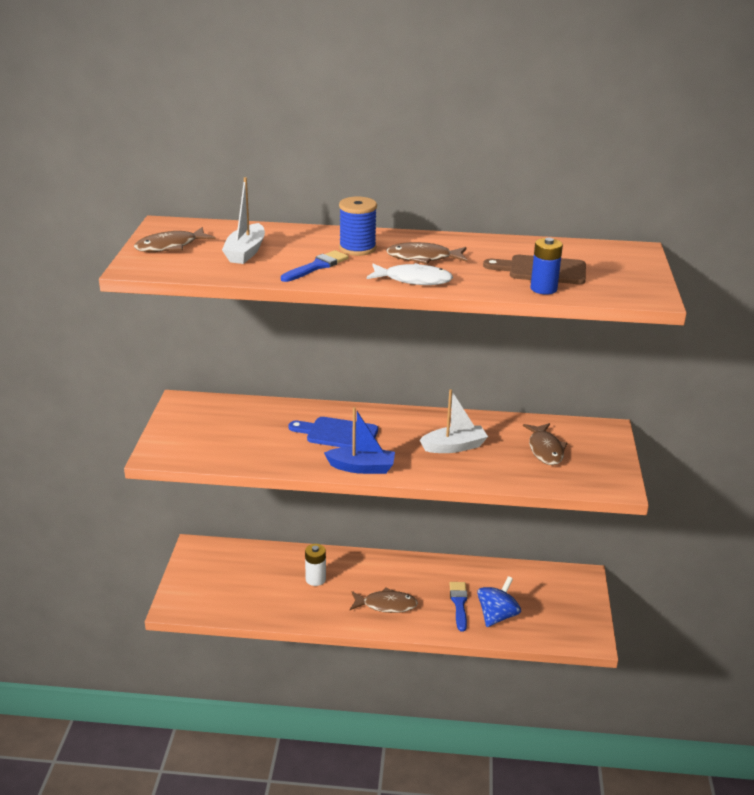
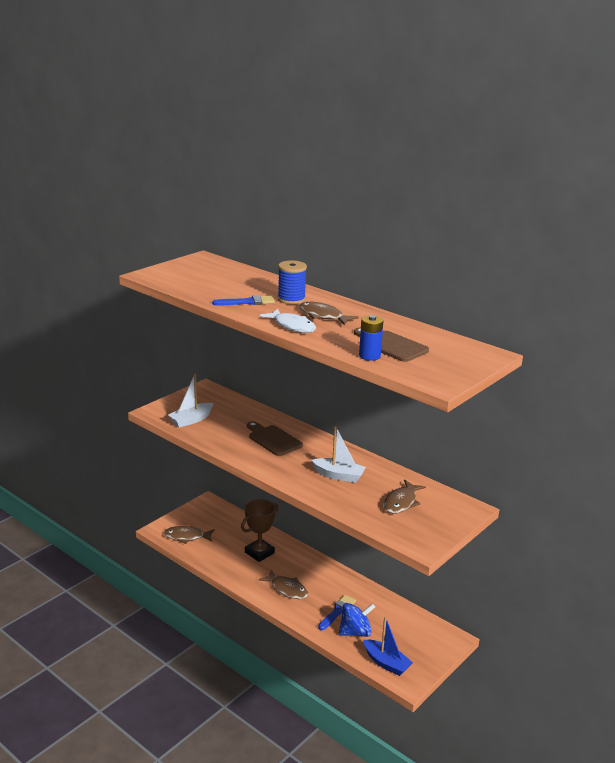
camera: 35 degrees right, 5 degrees down
(170, 246) = (184, 269): brown fish -> brown fish (186, 537)
(245, 252) = (220, 283): white boat -> white boat (191, 420)
(315, 579) = (259, 553): white battery -> brown trophy
(338, 434) = (273, 440): blue cutting board -> brown cutting board
(361, 467) = (261, 464): blue boat -> blue boat (386, 663)

